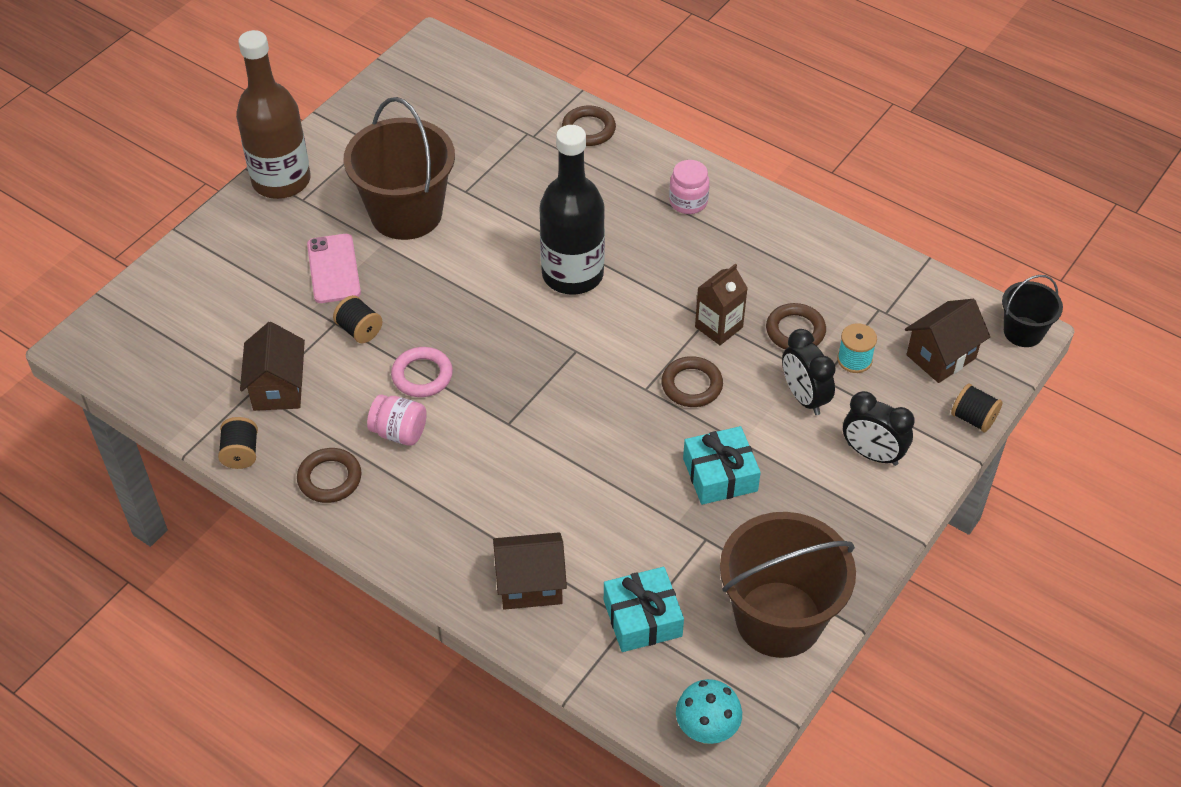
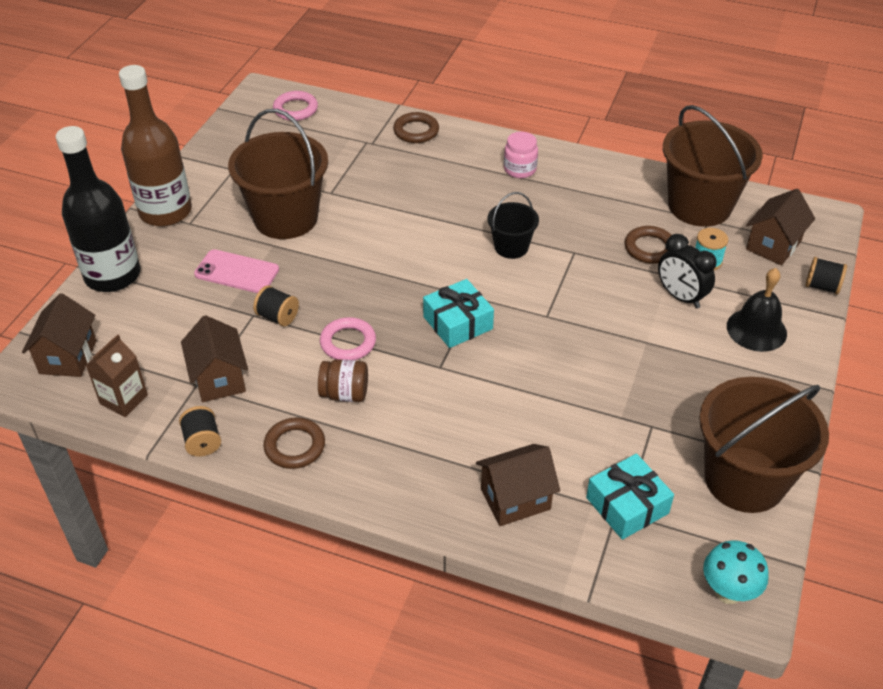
camera: 15 degrees left, 5 degrees down
(136, 332) = (68, 357): none -> brown house
(334, 269) = (237, 272): pink phone -> pink phone turned 45 degrees counterclockwise
(399, 432) = (345, 393): pink jar -> brown jar
(462, 75) = (295, 109): none -> pink ring
(572, 274) = (447, 239): black bottle -> black bottle (112, 275)
(691, 385) = (584, 305): brown ring -> none
(719, 327) = (586, 257): brown carton -> brown carton (124, 399)
(720, 474) = (640, 371): turquoise gift -> turquoise gift (458, 323)
(872, 454) = (756, 329): black clock -> black bell
(877, 289) = (699, 206): none -> brown bucket
(1023, 332) = (826, 216): black bucket -> black bucket (511, 247)

